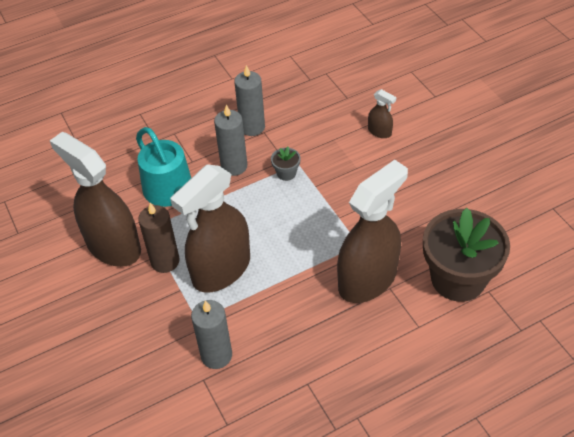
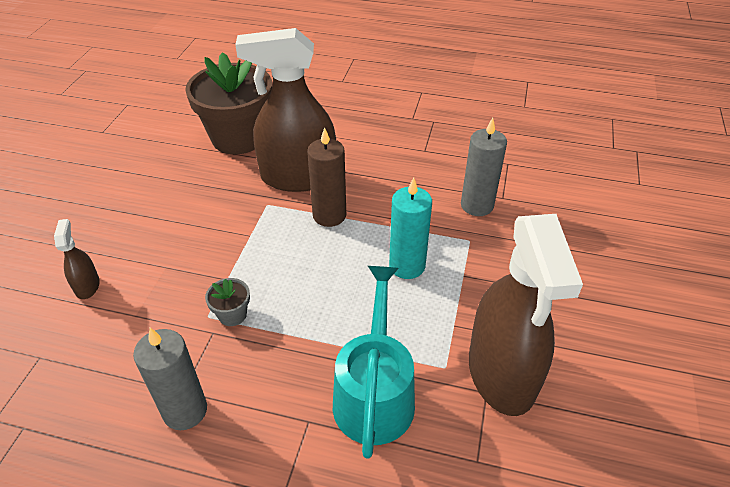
camera: 140 degrees left, 5 degrees down
(165, 261) = (455, 313): brown candle -> brown candle (329, 215)
(221, 269) = (407, 266): brown spray bottle -> turquoise candle
(234, 166) = (271, 370): grey candle -> none

